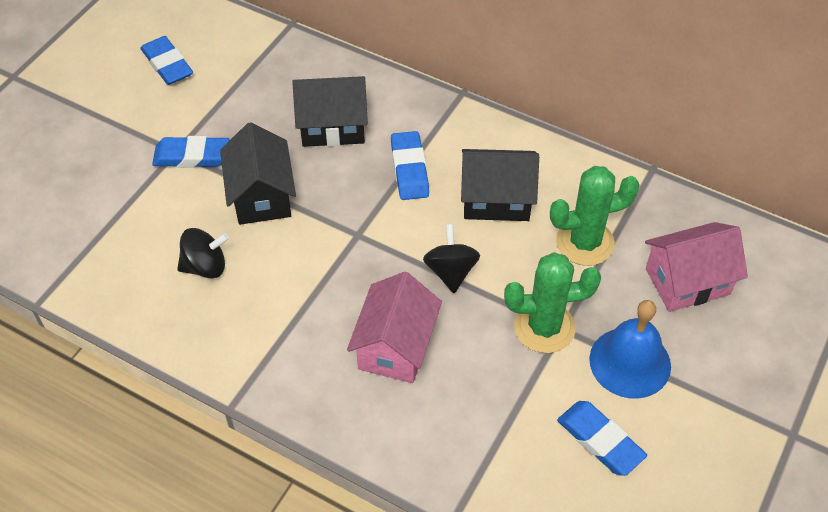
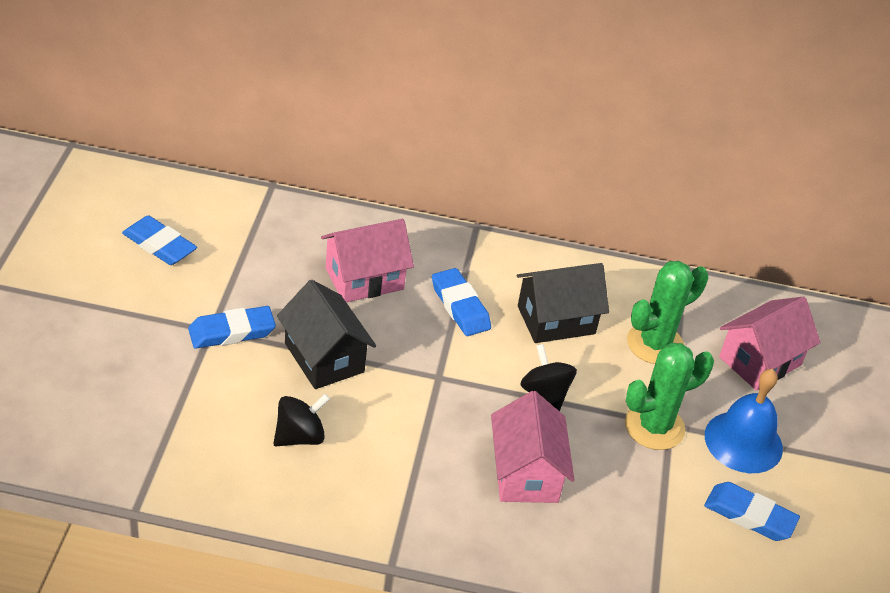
camera: 25 degrees left, 10 degrees down
(333, 126) = (364, 278): black house -> pink house

